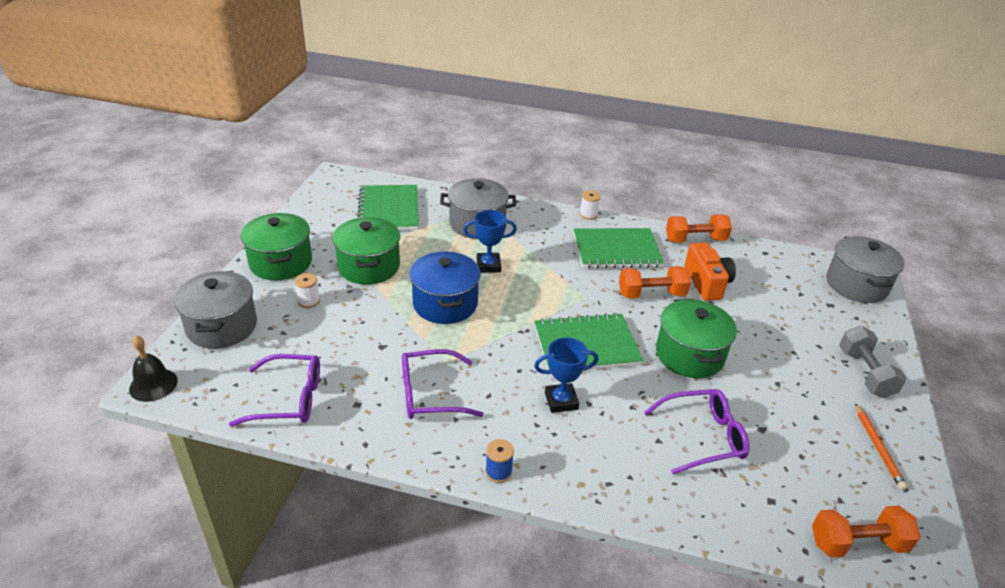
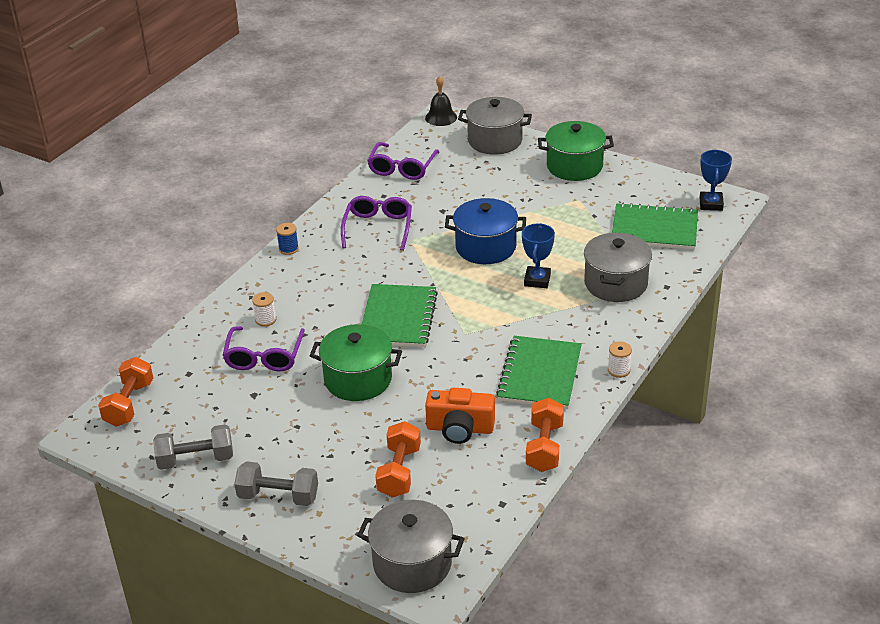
camera: 110 degrees right, 0 degrees up
(309, 301) = (513, 179): white spool -> white spool (265, 320)
(369, 266) = (555, 211): green pot -> none
(561, 401) = (340, 290): blue trophy -> blue trophy (711, 204)
(651, 294) = (455, 380): orange dumbbell -> orange dumbbell (399, 472)
(878, 447) = (196, 459): orange pencil -> grey dumbbell

